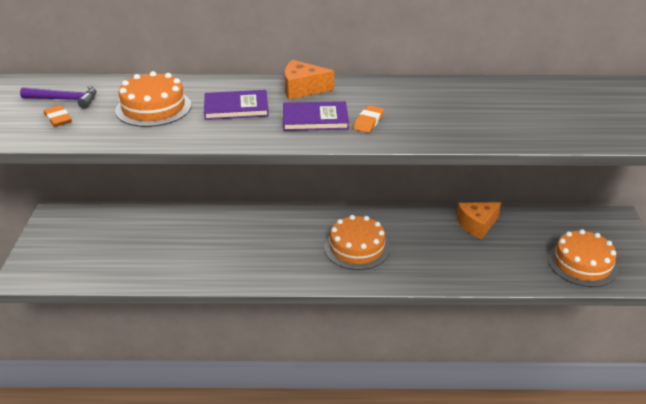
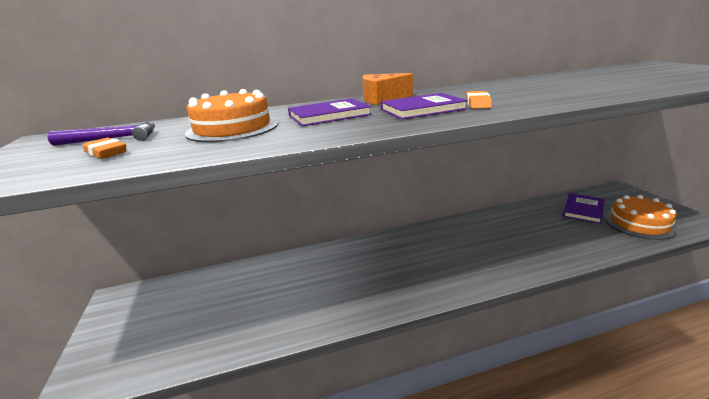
camera: 15 degrees left, 10 degrees down
(357, 248) = (450, 254): orange cake -> none
(477, 225) = (529, 214): orange cheese -> none
(541, 233) = (583, 210): none -> purple book

